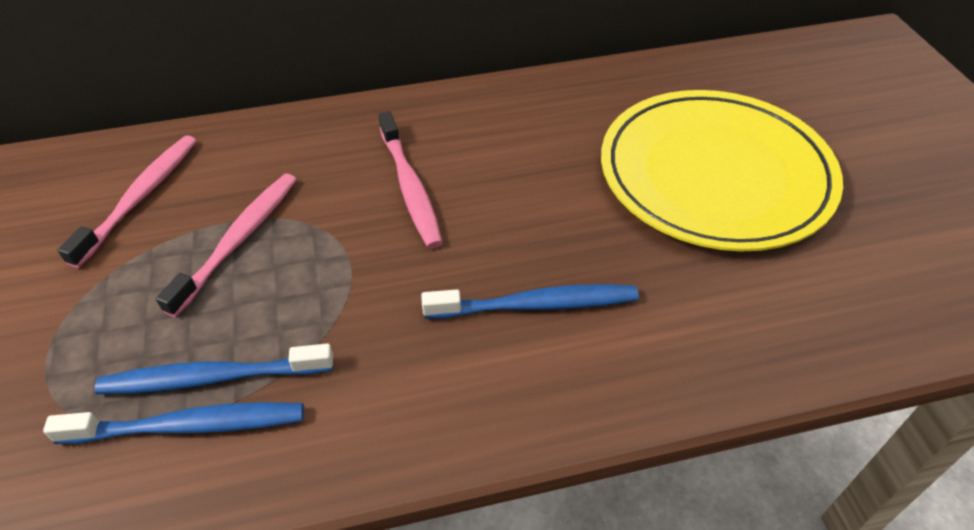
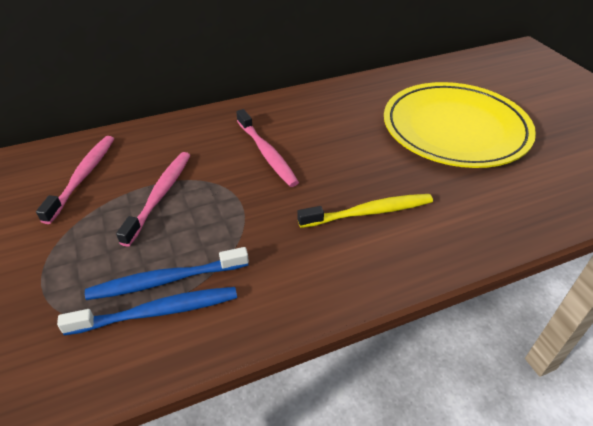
camera: 10 degrees left, 5 degrees down
(536, 305) = (369, 212): blue toothbrush -> yellow toothbrush

